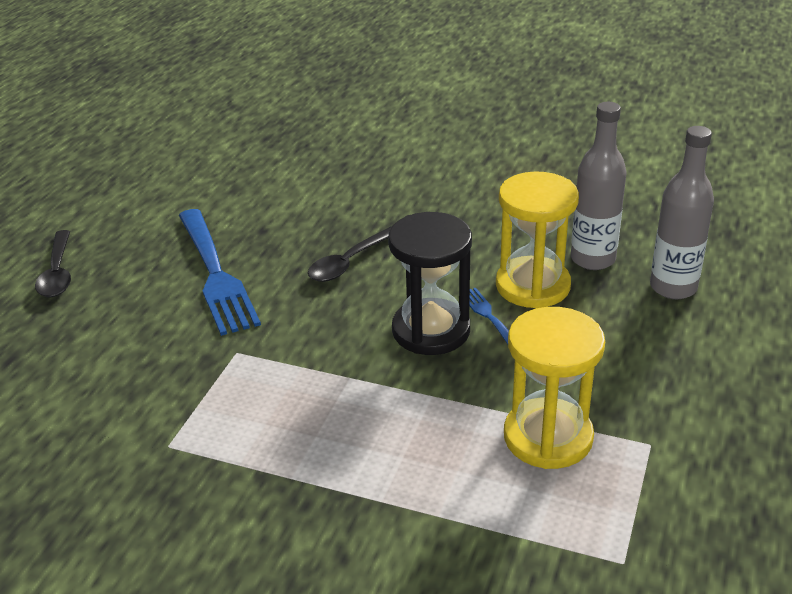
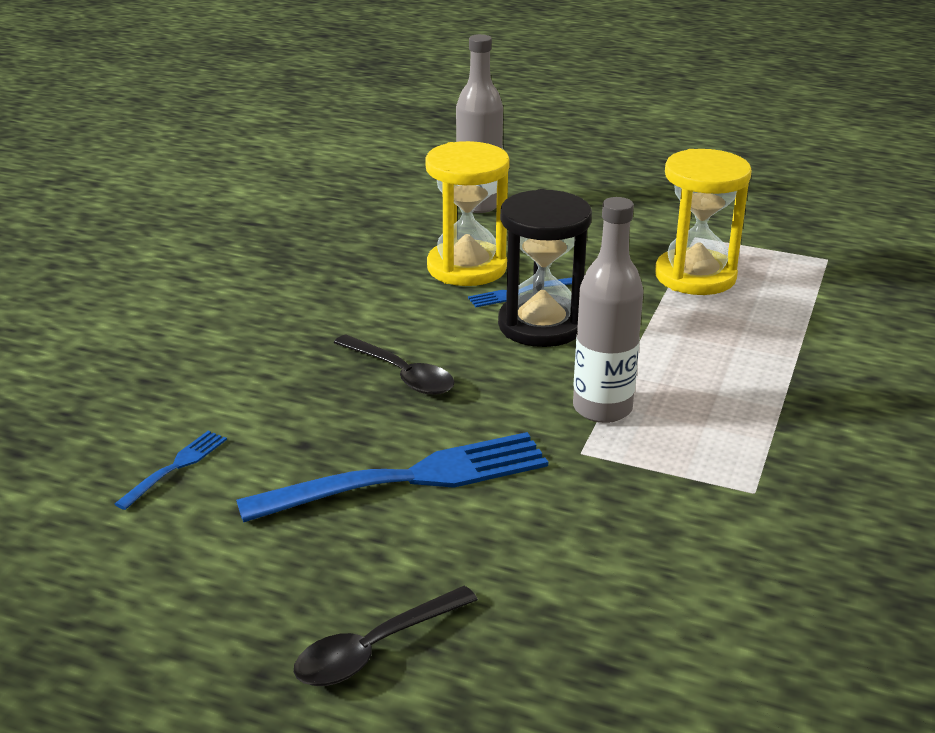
camera: 90 degrees left, 5 degrees down
(57, 273) = (375, 649): black spoon -> black spoon turned 150 degrees clockwise
(242, 188) = (175, 468): none -> blue fork
(592, 259) = (424, 235): grey bottle -> grey bottle (602, 408)

